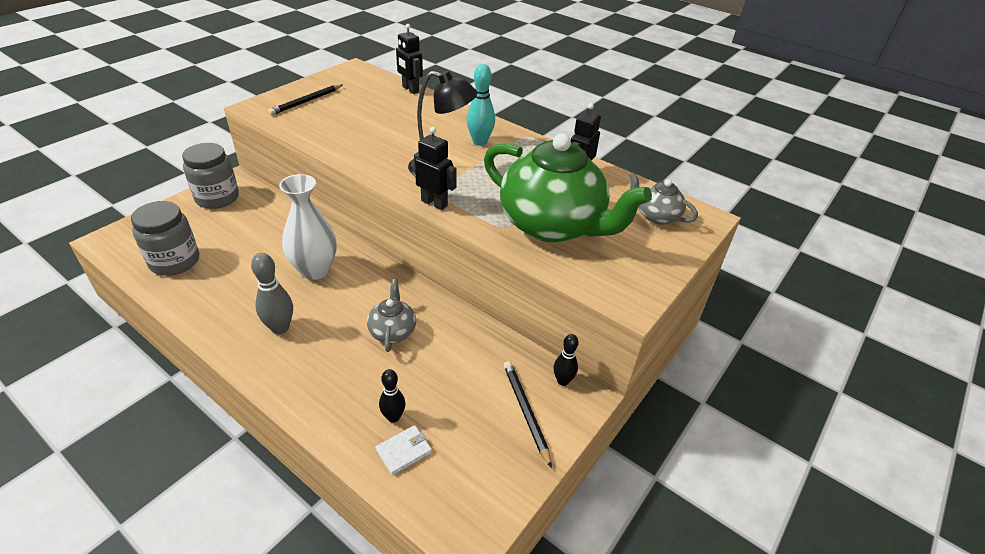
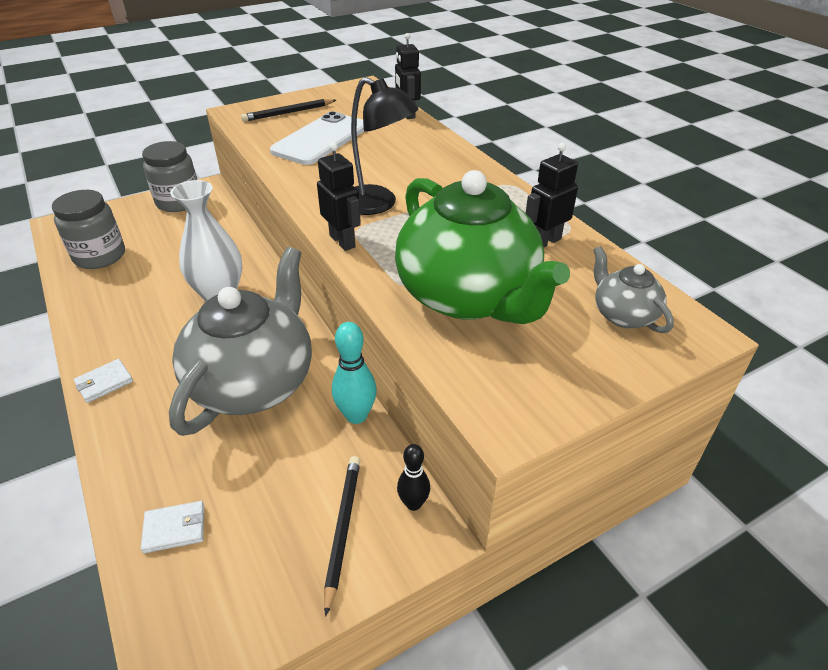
camera: 25 degrees right, 0 degrees up
(263, 365) = (104, 383): none -> white wallet
(280, 328) = (146, 347): grey bowling pin -> none
(353, 122) = (321, 139): none -> white phone
(392, 331) = (254, 382): grey teapot -> grey teapot, size x2.21
(393, 417) = (190, 483): black bowling pin -> none
(480, 142) = (446, 181): turquoise bowling pin -> turquoise bowling pin (356, 415)

